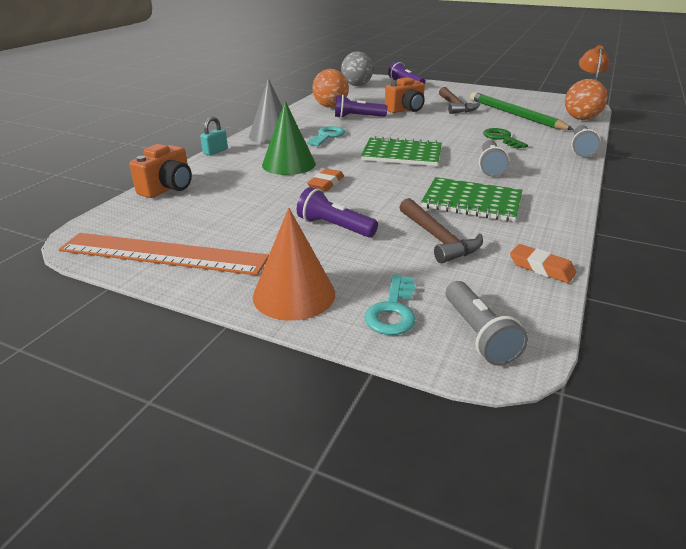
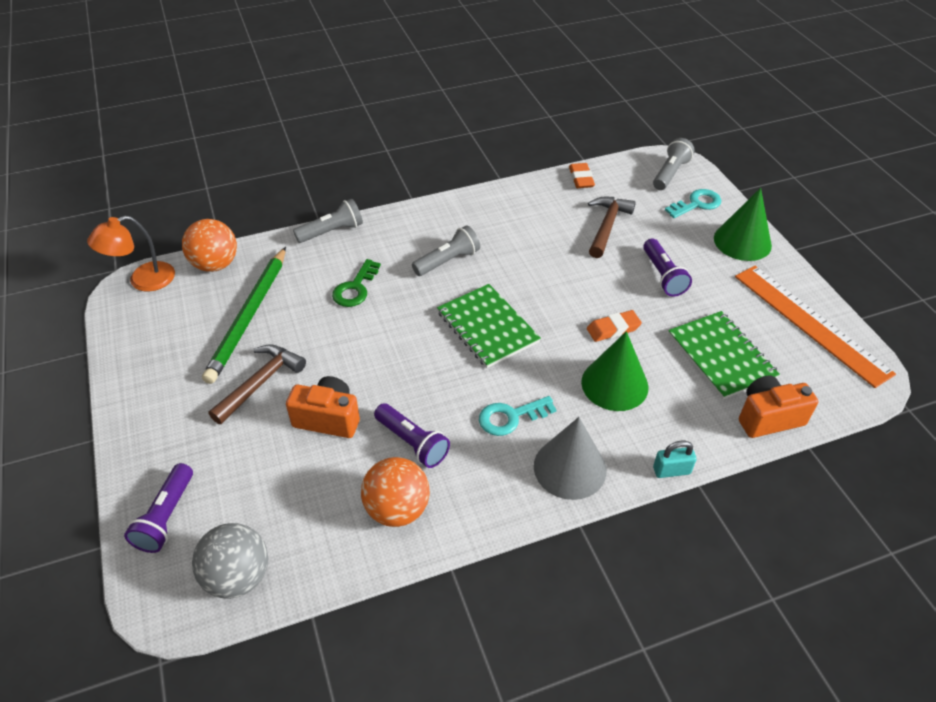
camera: 135 degrees left, 15 degrees up
(294, 294) = (742, 241): orange cone -> green cone
(471, 202) = (532, 238): green notebook -> green notebook (721, 356)

